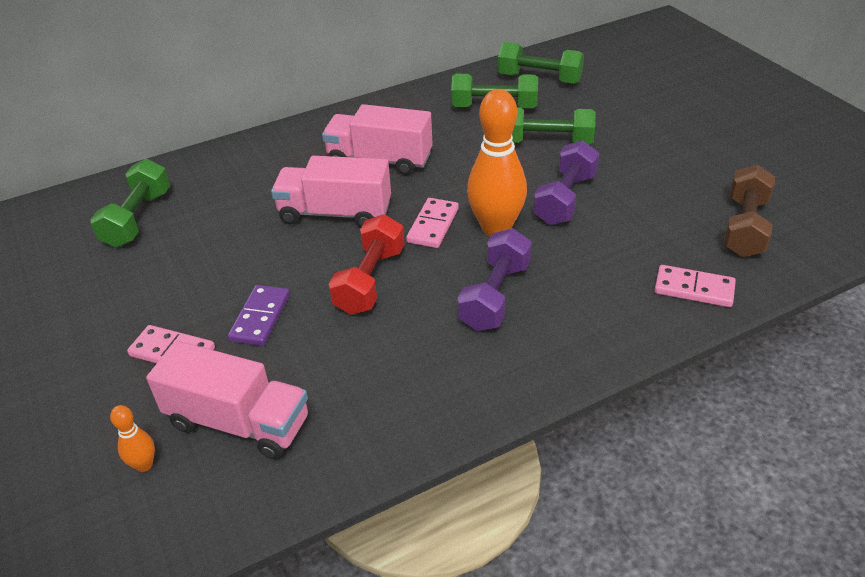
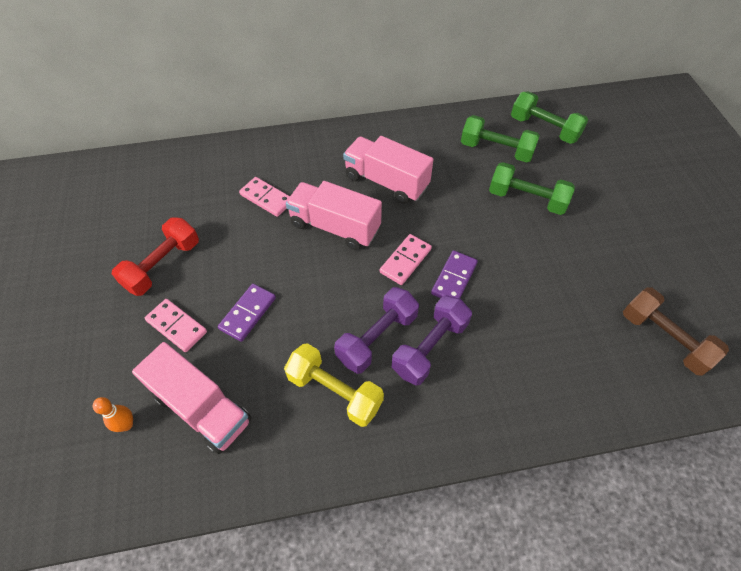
camera: 15 degrees right, 15 degrees up
(138, 219) = (191, 191): green dumbbell -> none
(370, 280) = (339, 302): red dumbbell -> red dumbbell (163, 265)
(400, 364) = (334, 391): none -> yellow dumbbell
(496, 228) = (454, 278): orange bowling pin -> purple domino
(565, 199) = (521, 264): purple dumbbell -> purple dumbbell (377, 338)
(694, 289) = (595, 391): pink domino -> pink domino (266, 198)
(744, 227) = (664, 339): brown dumbbell -> brown dumbbell turned 75 degrees counterclockwise

